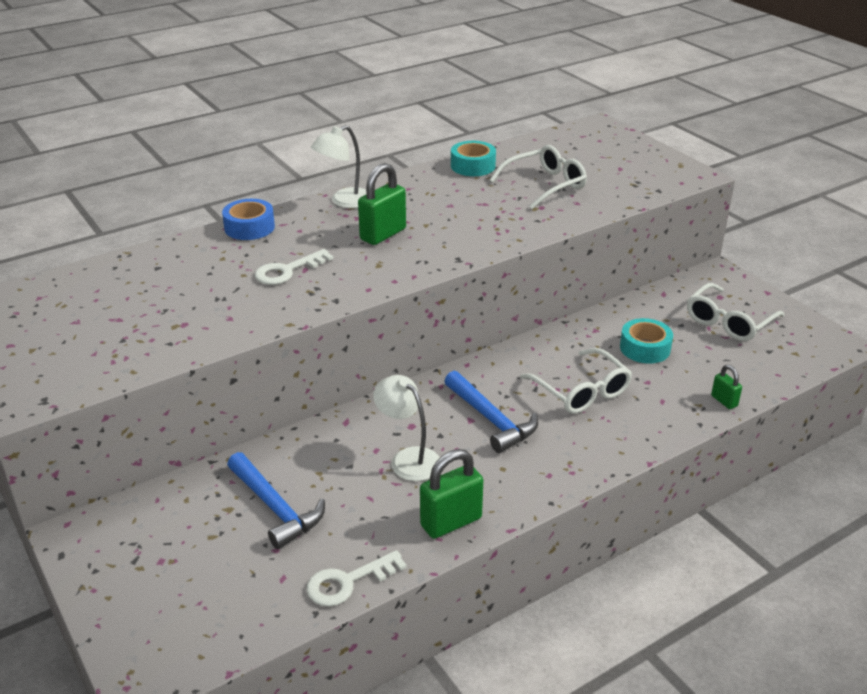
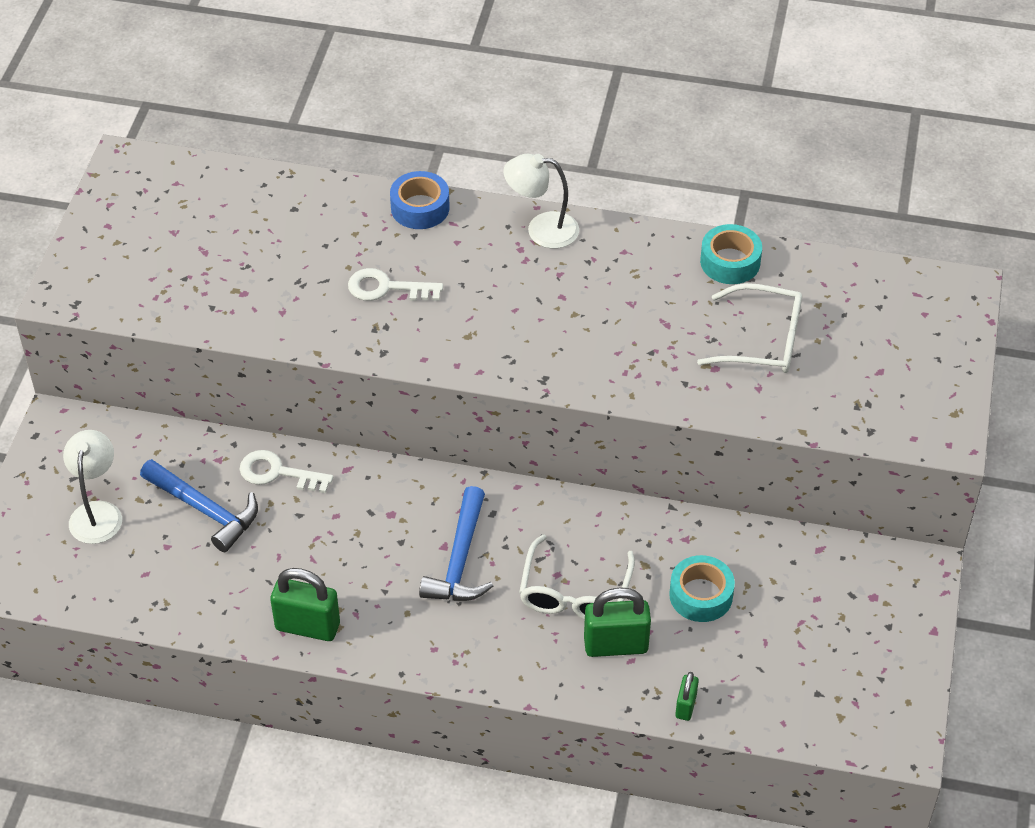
camera: 45 degrees right, 15 degrees up
(275, 508) = (205, 510): blue hammer -> blue hammer turned 60 degrees counterclockwise
(348, 582) = (181, 614): white key -> white key (278, 473)
(383, 234) = (520, 299): green padlock -> green padlock (616, 645)
(408, 458) = (349, 544): white lamp -> white lamp (97, 512)
(729, 322) = (832, 632): white glasses -> none

